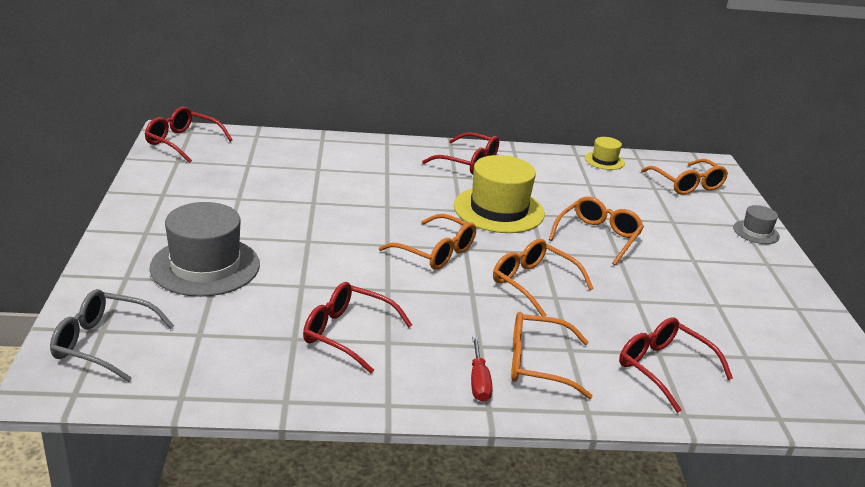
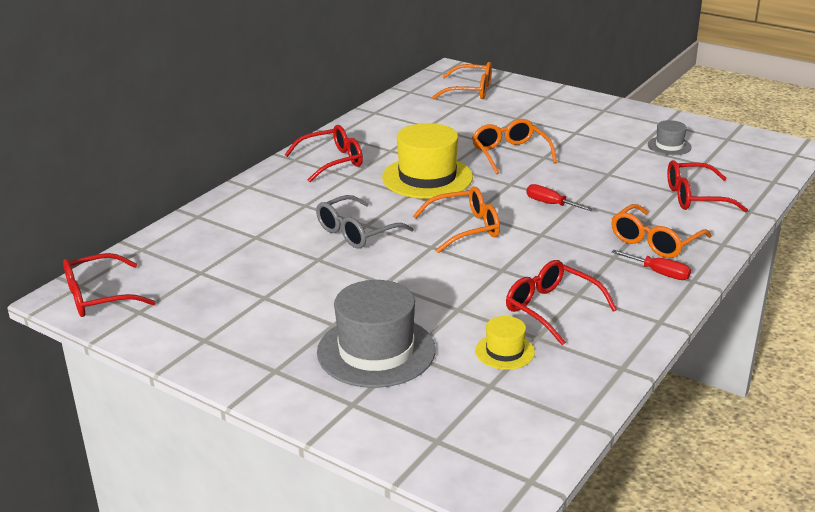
camera: 50 degrees left, 0 degrees up
(104, 344) = (461, 444): grey glasses -> grey glasses (357, 232)
(348, 334) = (552, 309): red glasses -> red glasses turned 75 degrees clockwise
(534, 284) = (551, 204): orange glasses -> red screwdriver
(604, 161) = (398, 105): yellow hat -> yellow hat (504, 351)
(756, 232) = (561, 96): grey hat -> grey hat (669, 146)

